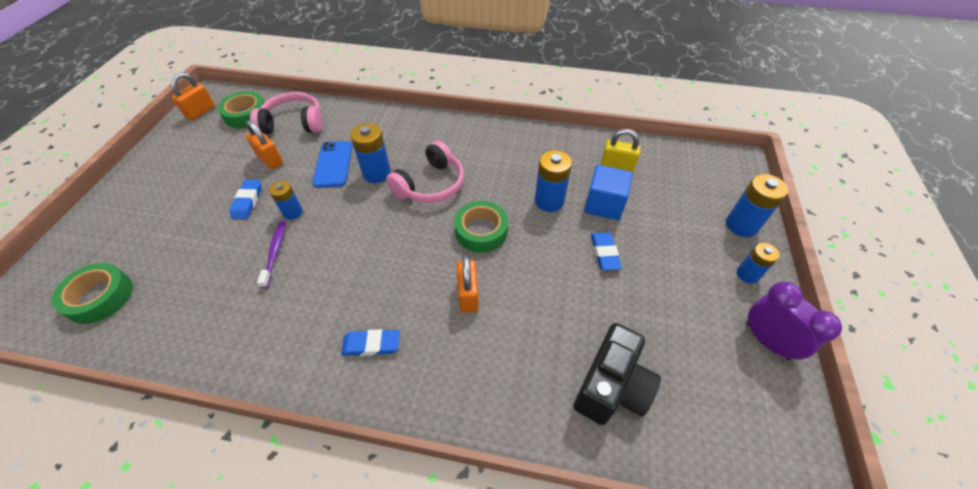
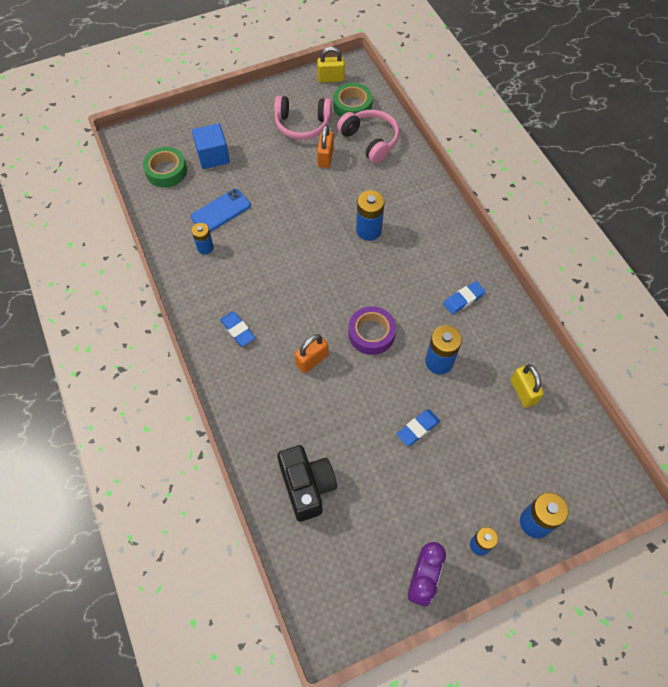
camera: 55 degrees right, 10 degrees up
(200, 112) = (331, 78): orange padlock -> yellow padlock
(248, 201) = (282, 178): blue eraser -> blue eraser (463, 299)
(275, 253) = (257, 227): purple toothbrush -> none
(293, 212) = (294, 210): blue battery -> blue battery (205, 247)
(333, 164) = (354, 197): blue phone -> blue phone (221, 211)
(430, 184) = (387, 272): pink headphones -> pink headphones (302, 124)
(481, 231) = (371, 333): green tape -> purple tape
(604, 204) = (469, 403): blue cube -> blue cube (213, 156)
(611, 387) = (307, 486): black camera -> black camera turned 105 degrees counterclockwise

